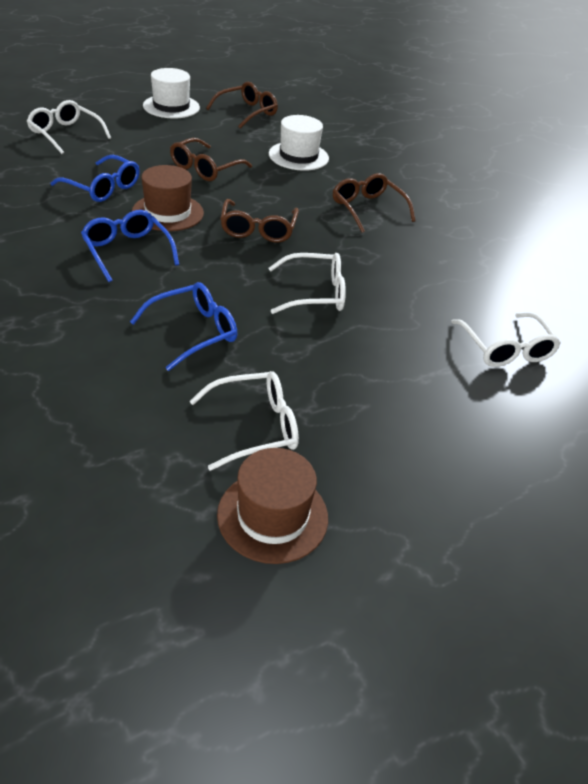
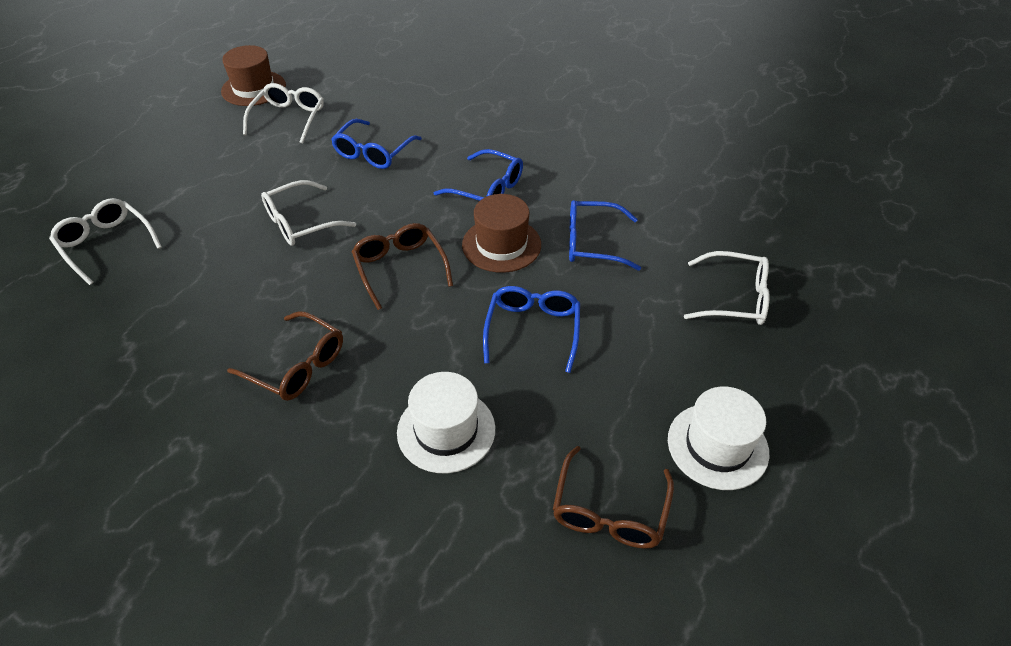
camera: 155 degrees right, 5 degrees up
(205, 168) = (533, 330): brown glasses -> blue glasses
(255, 427) = (289, 118): white glasses -> white glasses turned 150 degrees clockwise

